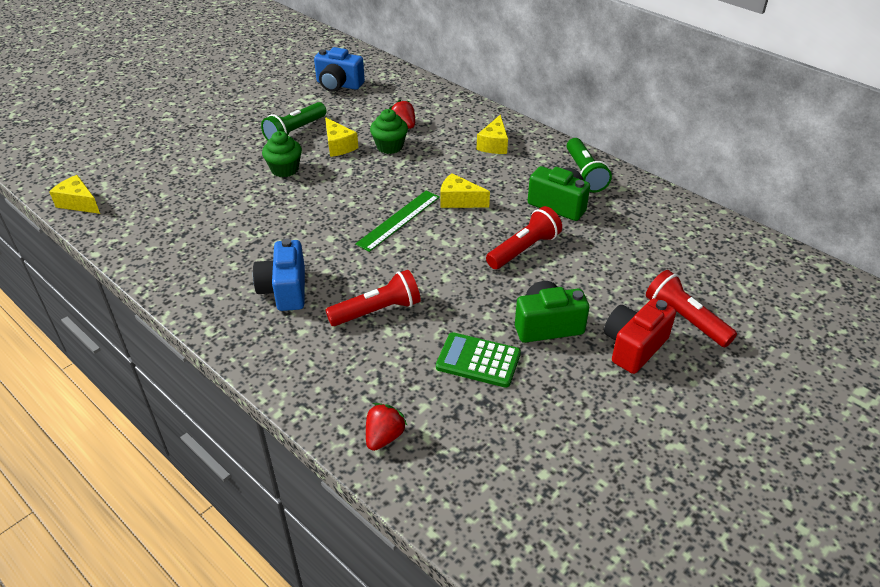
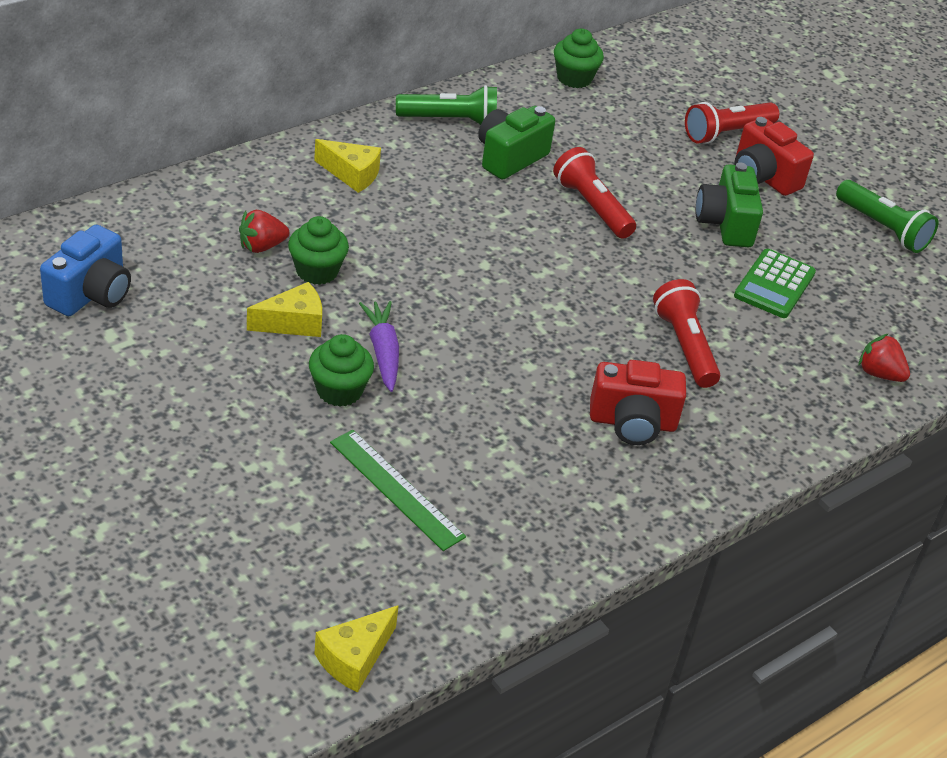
camera: 85 degrees left, 0 degrees up
(285, 290) = (632, 423): blue camera -> red camera
(295, 132) = (228, 365): green flashlight -> green flashlight (882, 228)
(324, 179) = (383, 352): none -> purple carrot
(399, 220) = (506, 295): green ruler -> green ruler (396, 489)
(459, 201) = (477, 235): yellow cheese -> none
(692, 224) = (574, 78): none -> green cupcake

